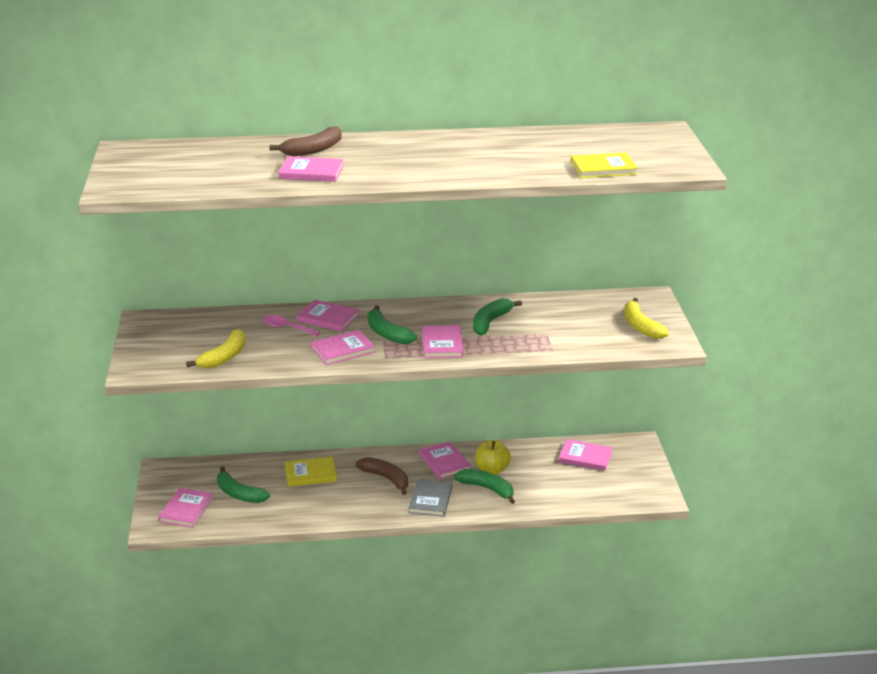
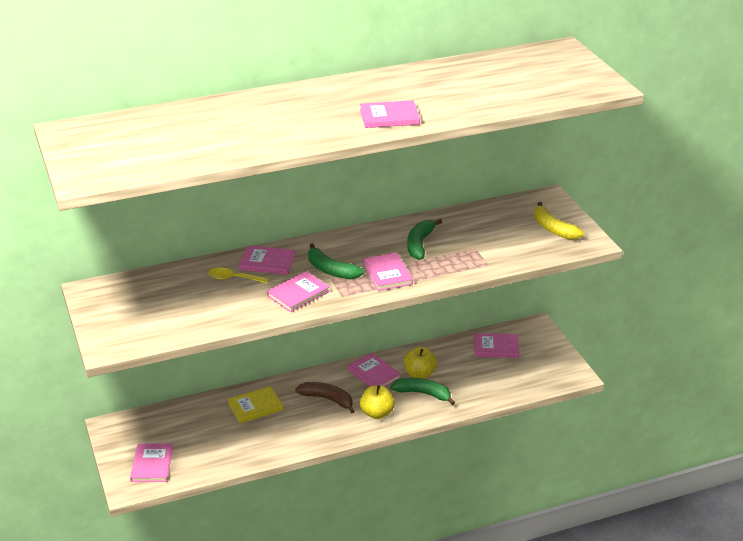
camera: 15 degrees left, 5 degrees up
(224, 357) = (189, 319): yellow banana -> none
(239, 494) = (196, 439): green banana -> none
(287, 328) = (233, 278): pink spoon -> yellow spoon
(311, 172) = (267, 134): pink book -> pink book (389, 117)
(313, 150) = (254, 109): brown banana -> none
(430, 500) = (377, 413): grey book -> yellow apple
(603, 168) = (532, 96): yellow book -> none

